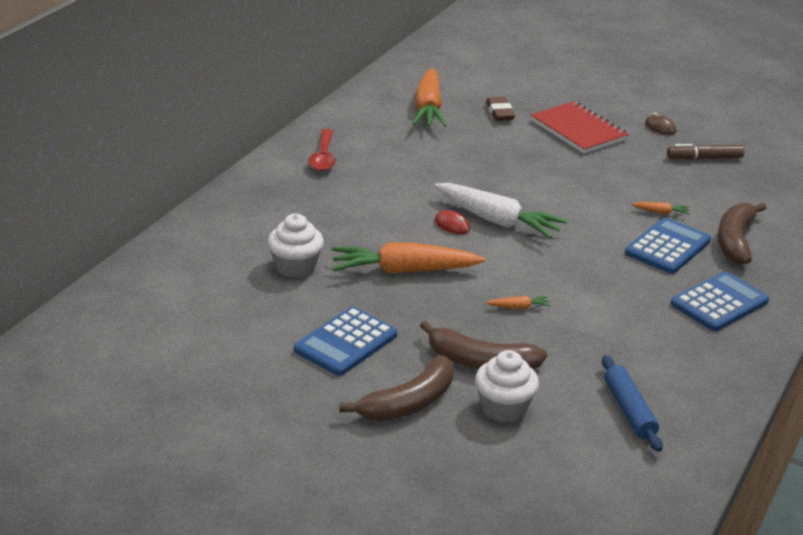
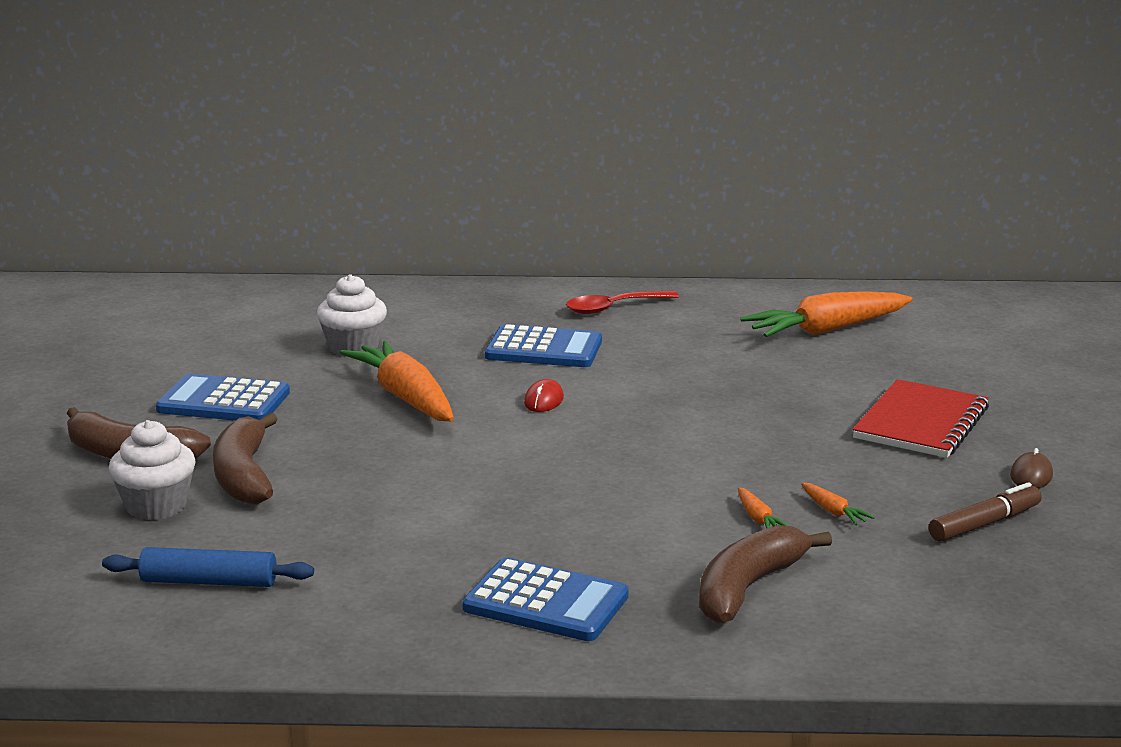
camera: 65 degrees right, 10 degrees down
(496, 220) = (588, 422): white carrot -> none
(499, 112) = (887, 368): brown eraser -> none
(518, 307) = (390, 473): orange carrot -> orange carrot (833, 511)
(629, 410) = (209, 581): blue rolling pin -> blue rolling pin turned 45 degrees clockwise
(667, 247) = (661, 540): blue calculator -> blue calculator (544, 349)
(704, 158) = (985, 524): brown marker -> brown marker turned 90 degrees clockwise
(735, 241) = (748, 588): brown banana -> brown banana turned 45 degrees counterclockwise

